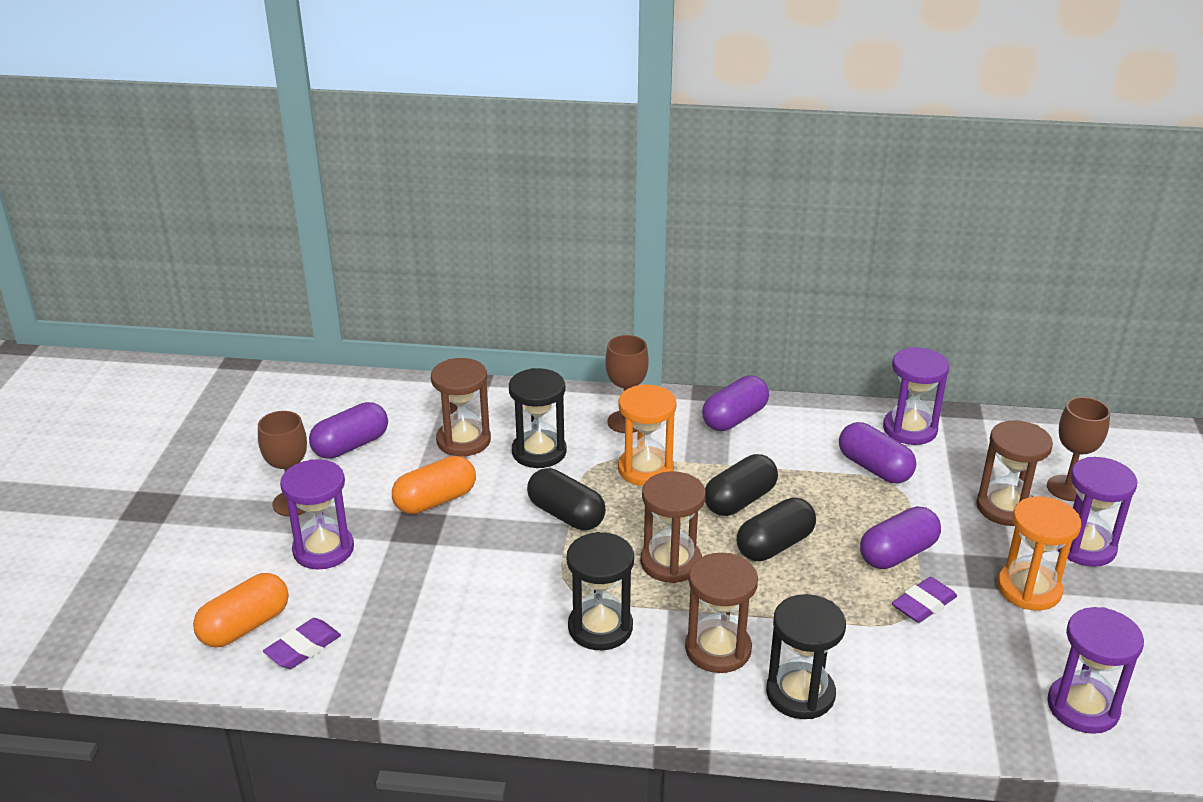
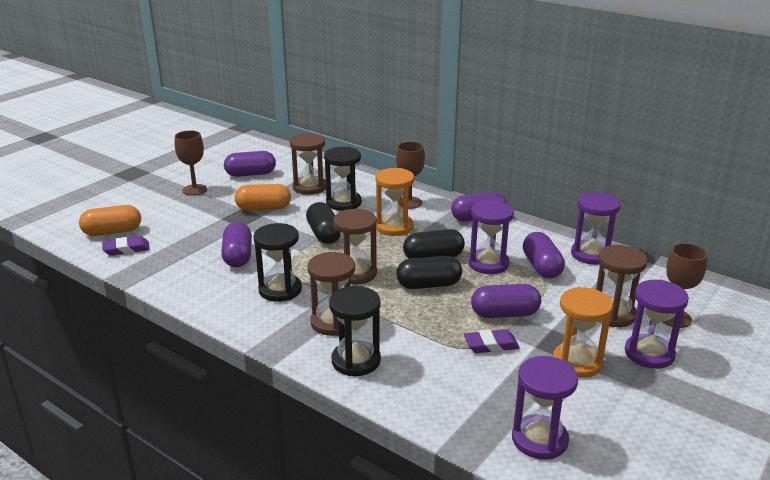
camera: 30 degrees right, 5 degrees down
(323, 549) = (185, 212): purple hourglass -> purple hourglass (488, 264)
(485, 596) = (238, 256): none -> purple capsule

